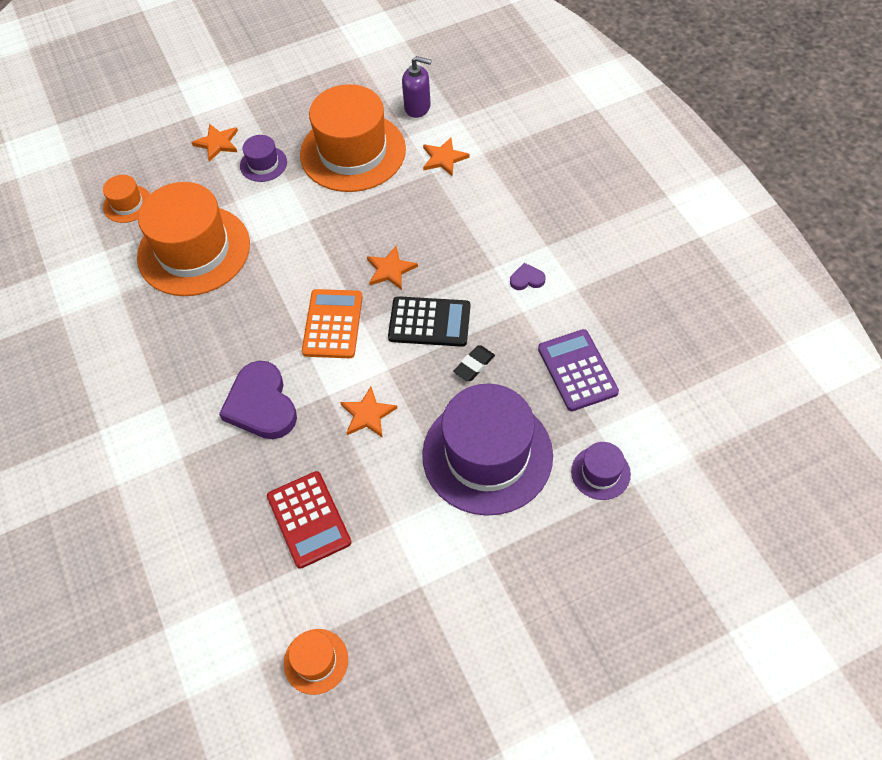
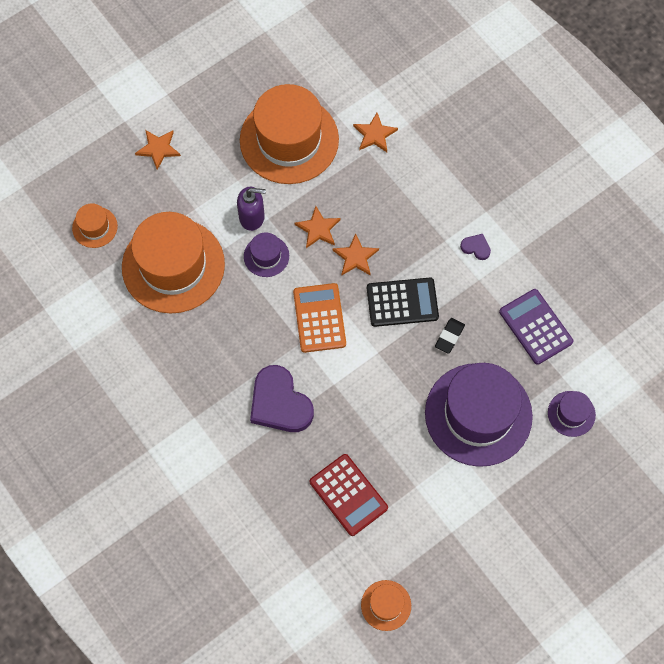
camera: 15 degrees left, 10 degrees up
(263, 164) = (209, 165): purple hat -> purple hat (266, 256)
(368, 414) = (372, 396): orange star -> orange star (318, 229)
(418, 107) = (337, 81): purple soap dispenser -> purple soap dispenser (252, 217)
(527, 279) = (476, 247): purple heart -> purple heart turned 45 degrees clockwise

